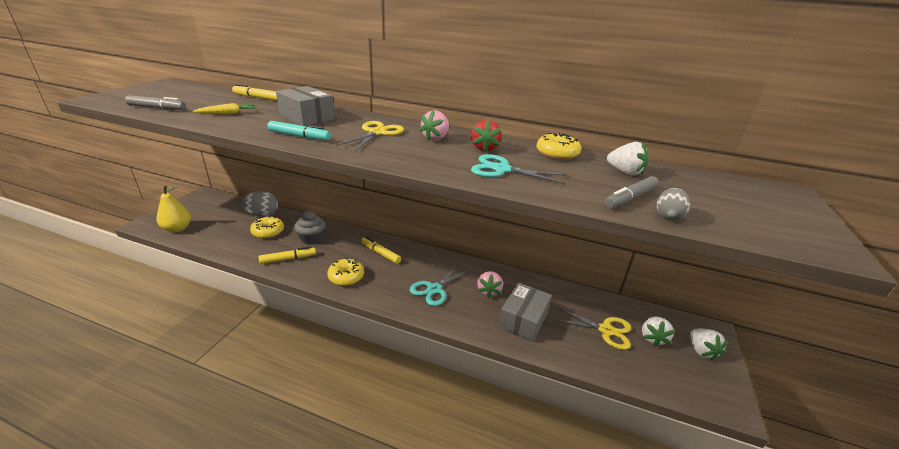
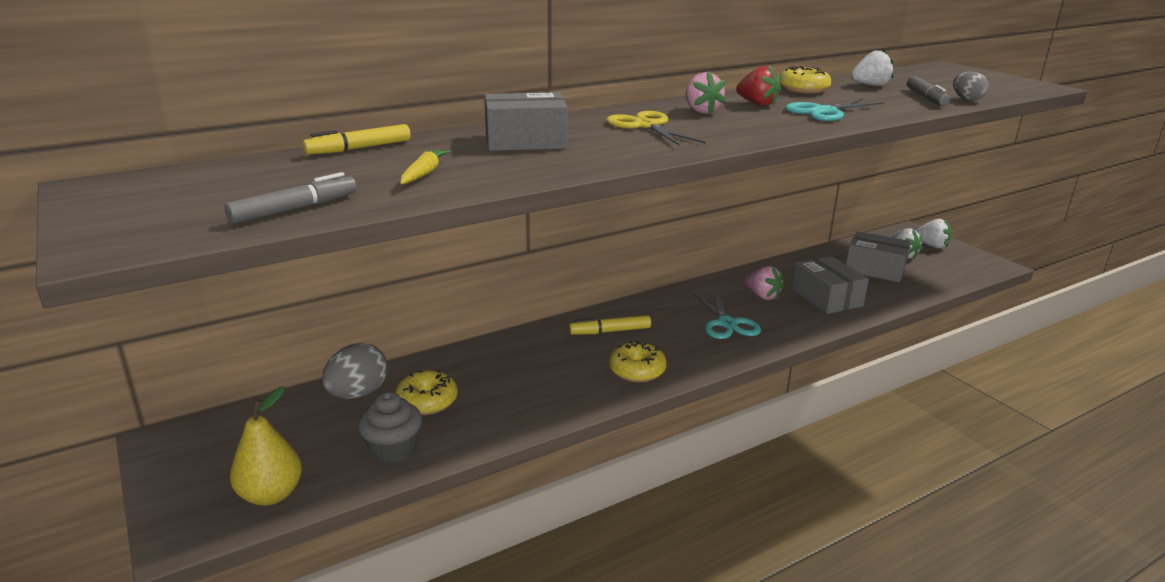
camera: 50 degrees left, 5 degrees down
(288, 259) = (535, 403): yellow marker -> none
(299, 136) = (607, 156): turquoise marker -> none
(311, 238) = (502, 369): grey cupcake -> grey cupcake (393, 449)
(605, 330) = (875, 269): yellow scissors -> grey box

